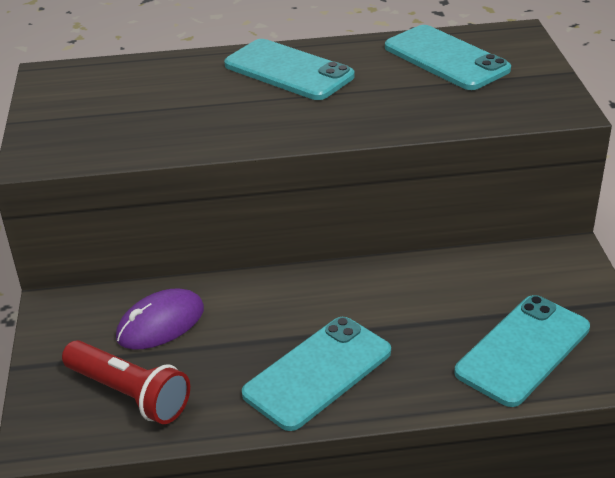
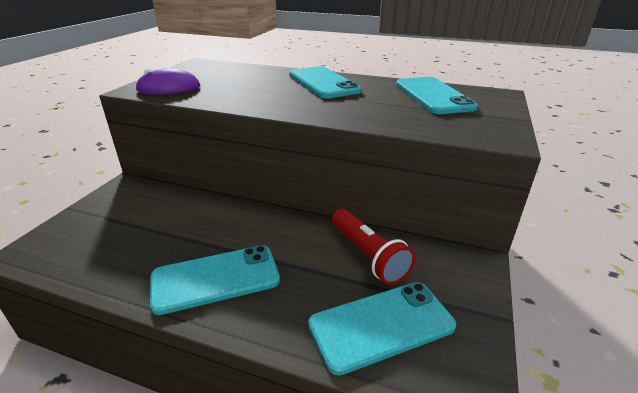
camera: 25 degrees right, 5 degrees down
(129, 394) = (97, 246): red flashlight -> red flashlight (368, 255)
(160, 323) = (163, 212): purple mouse -> purple mouse (169, 88)

